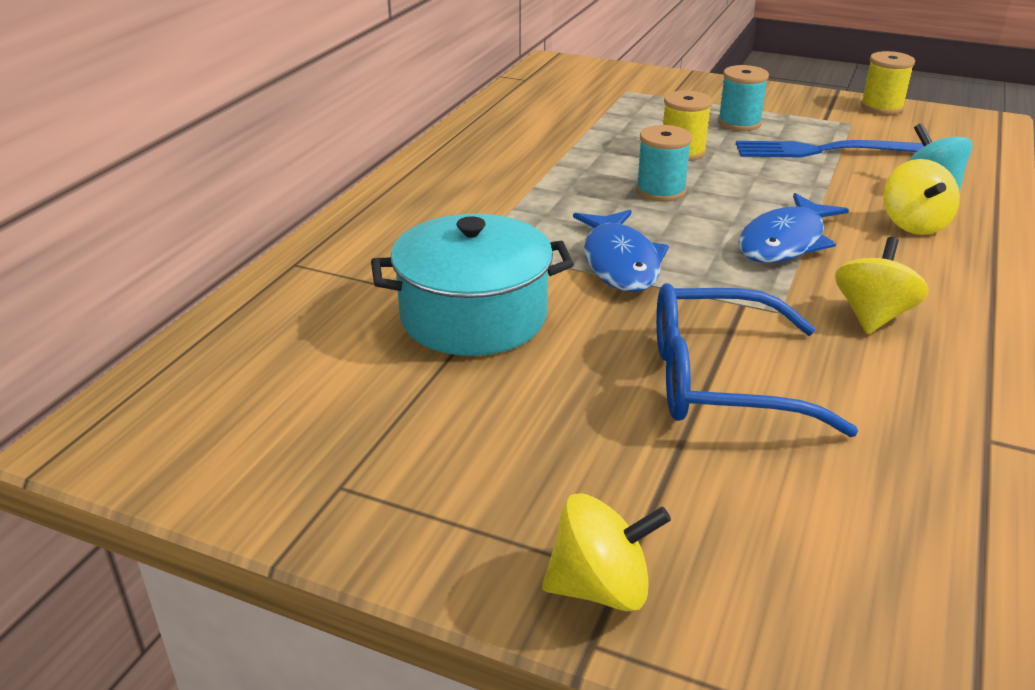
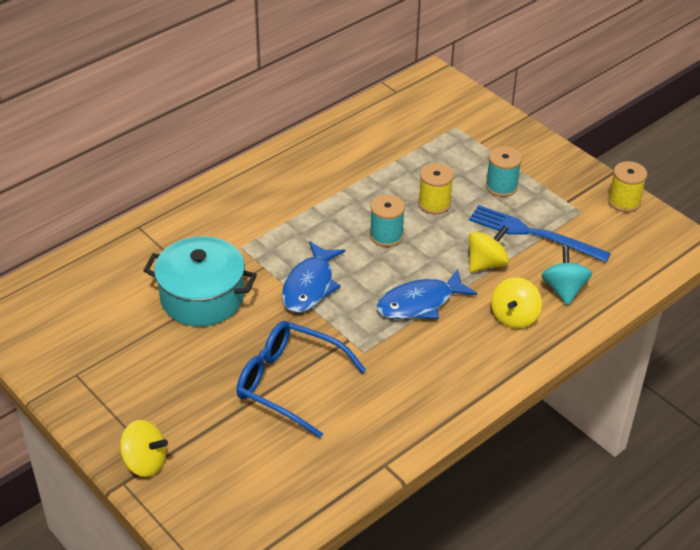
camera: 25 degrees right, 10 degrees up
(872, 316) = (411, 373): yellow spinning top -> yellow spinning top (486, 263)

